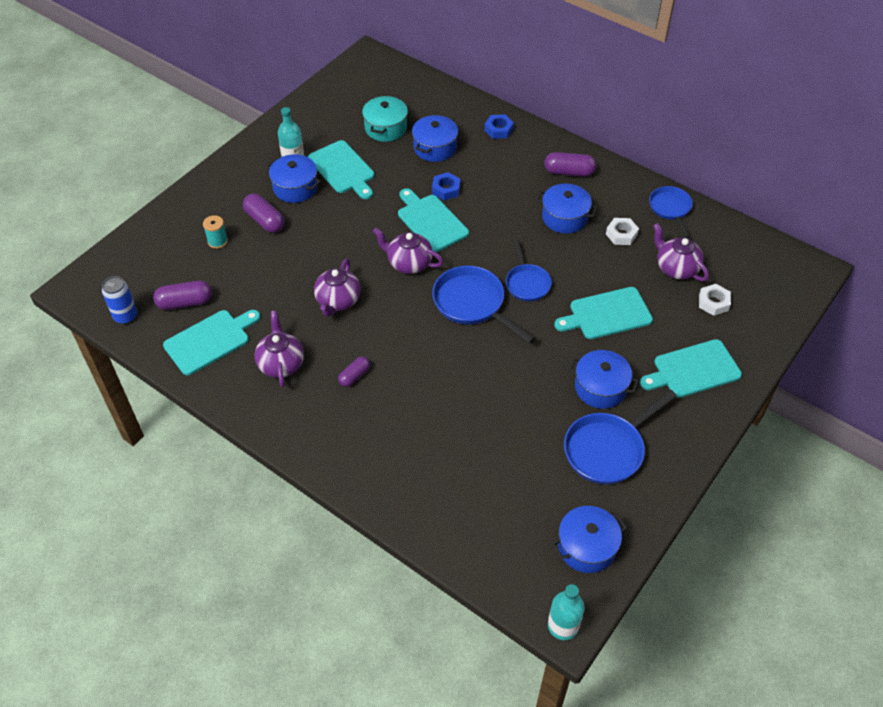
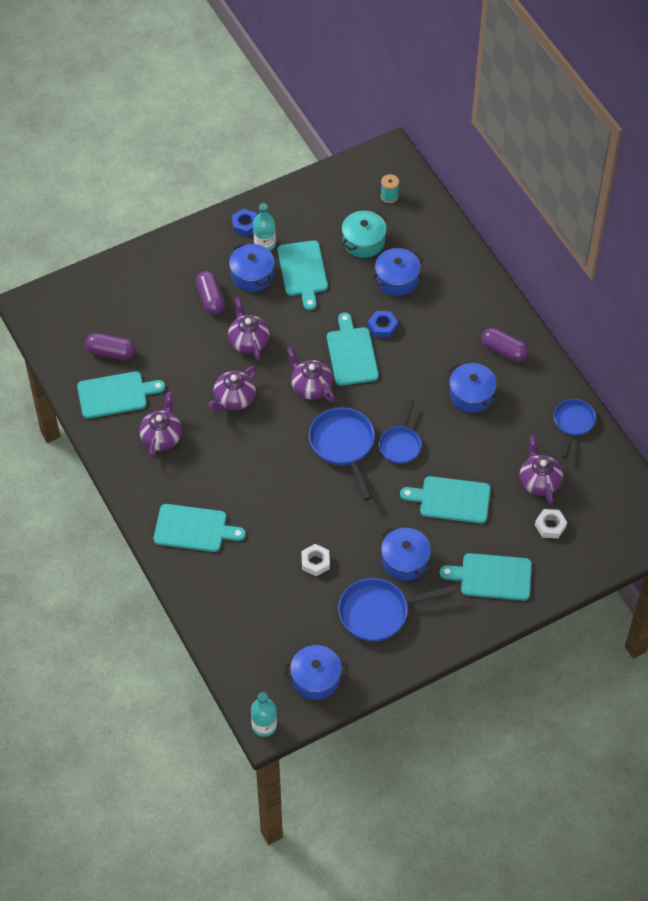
camera: 25 degrees right, 5 degrees up
(125, 316) = (59, 346): blue can -> none
(217, 241) = (162, 304): turquoise spool -> turquoise spool (389, 196)
(323, 244) = (248, 341): none -> purple teapot
(354, 376) = (214, 471): purple capsule -> none
(364, 442) = (194, 528): none -> turquoise cutting board
(498, 130) = (466, 281): blue nut -> blue nut (245, 225)
(621, 234) = (512, 431): white nut -> white nut (315, 562)

